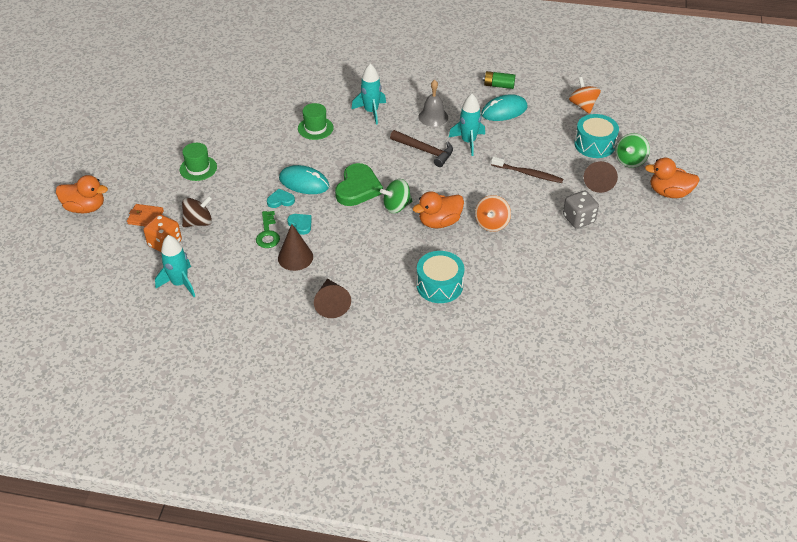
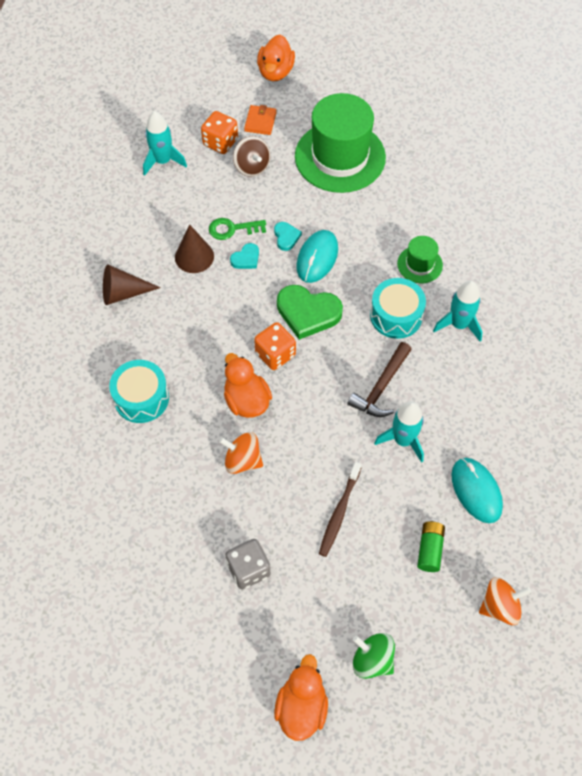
camera: 90 degrees right, 15 degrees up
(198, 168) = (340, 157): green hat -> green hat, size x2.14
(396, 206) = (275, 354): green spinning top -> orange dice
(433, 117) = (454, 398): grey bell -> none
(498, 85) = (536, 487): green battery -> green battery (429, 549)
(594, 144) = (407, 612): turquoise drum -> turquoise drum (396, 316)
(599, 181) = (326, 607): brown cone -> none

